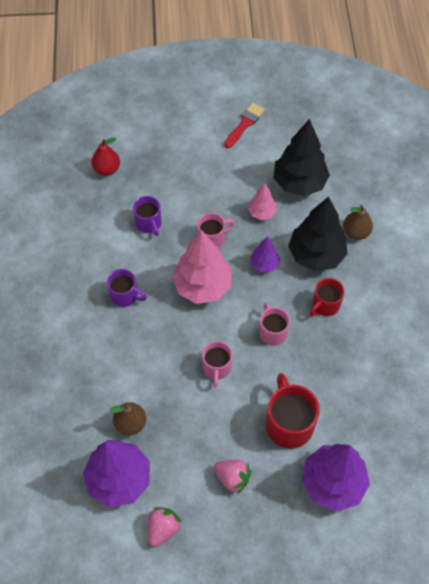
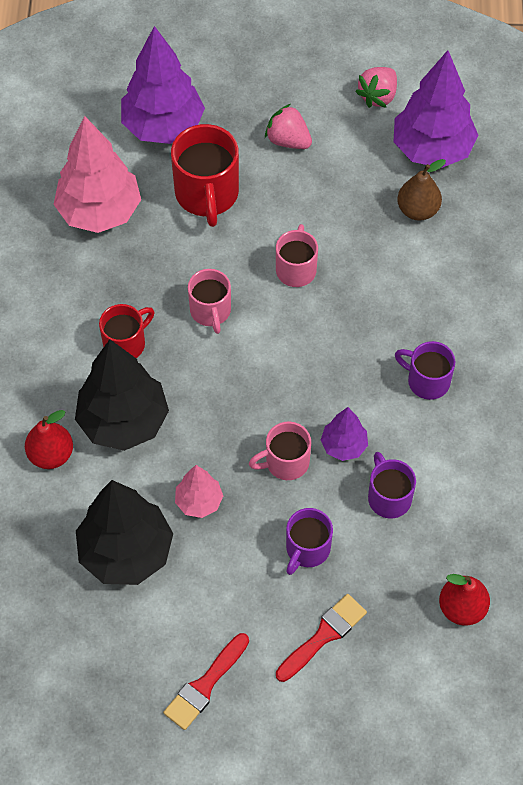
camera: 175 degrees left, 0 degrees up
(183, 150) = (323, 636): none -> red brush
(195, 192) = (307, 549): none -> purple mug
(203, 286) = (307, 386): pink tree -> pink tree (99, 212)
(264, 264) = (207, 413): purple tree -> purple tree (343, 445)
(356, 232) = (51, 455): brown pear -> red pear

